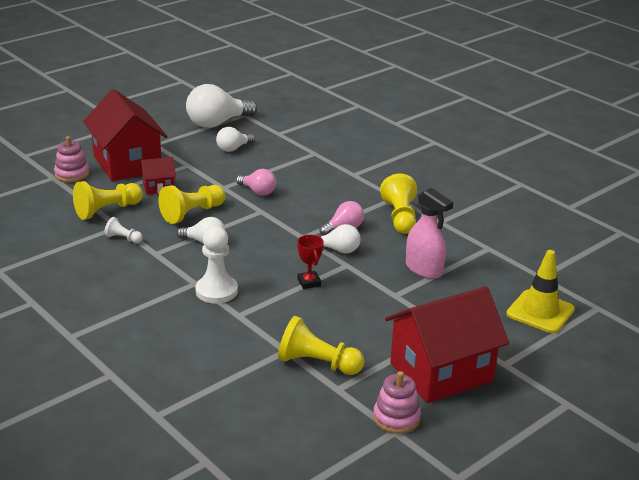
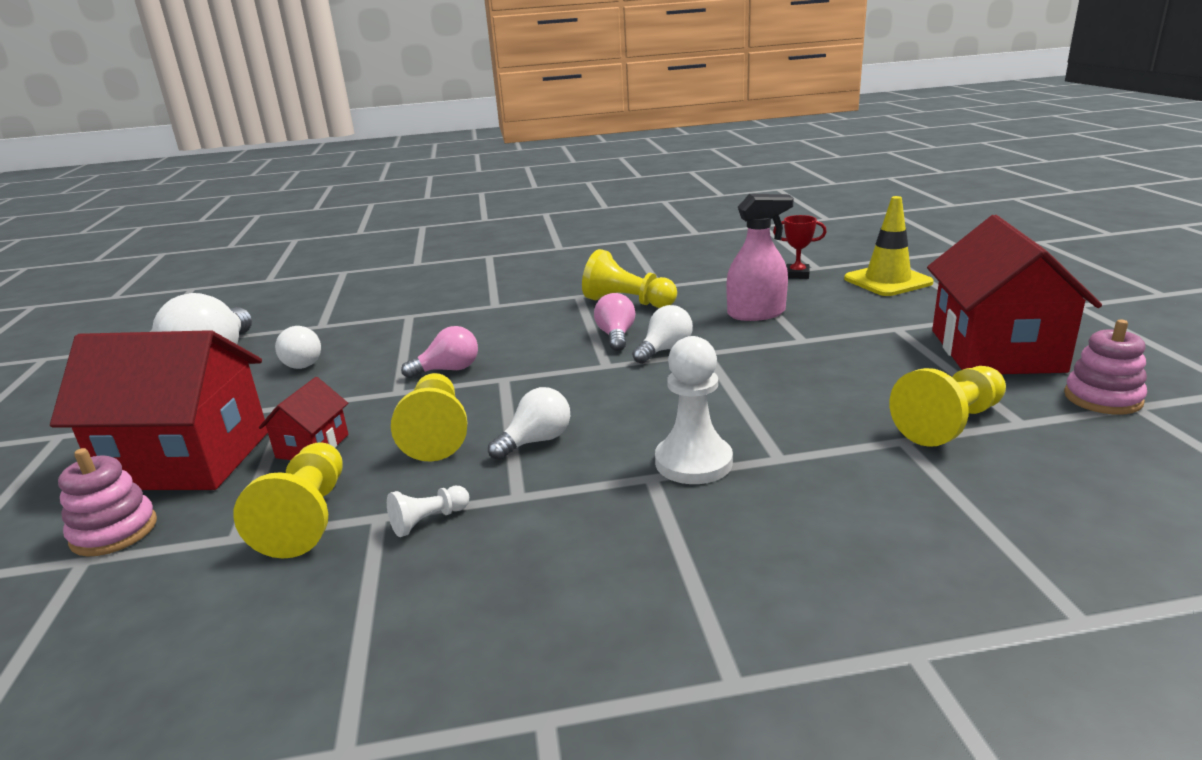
camera: 55 degrees left, 5 degrees down
(309, 282) = (729, 385): red trophy -> red trophy (797, 275)

